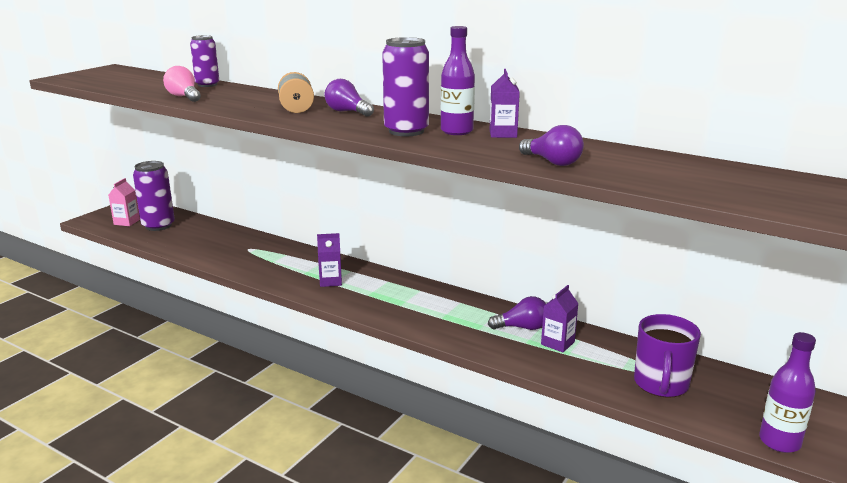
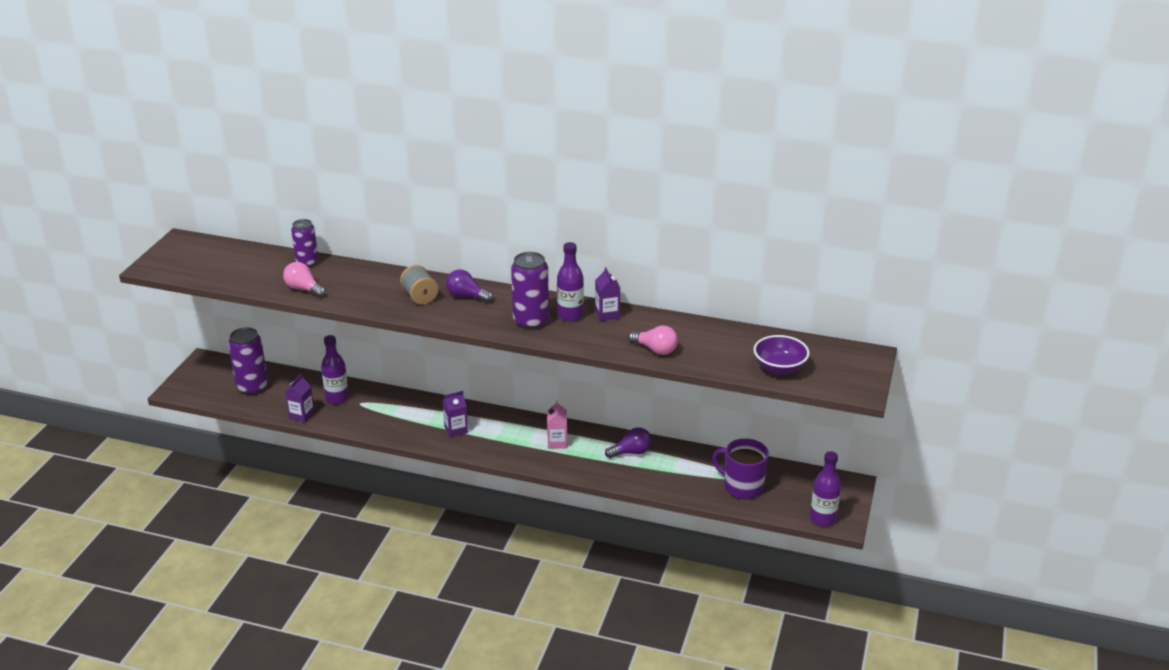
camera: 15 degrees left, 10 degrees up
(126, 222) = (216, 387): pink carton -> pink carton (557, 442)
(229, 242) = (337, 398): none -> purple bottle
(552, 162) = (655, 349): purple light bulb -> pink light bulb
(557, 343) = (662, 463): purple carton -> purple carton (302, 415)
(661, 384) = (742, 487): purple mug -> purple mug turned 120 degrees clockwise
(731, 191) = (779, 368): none -> purple bowl

